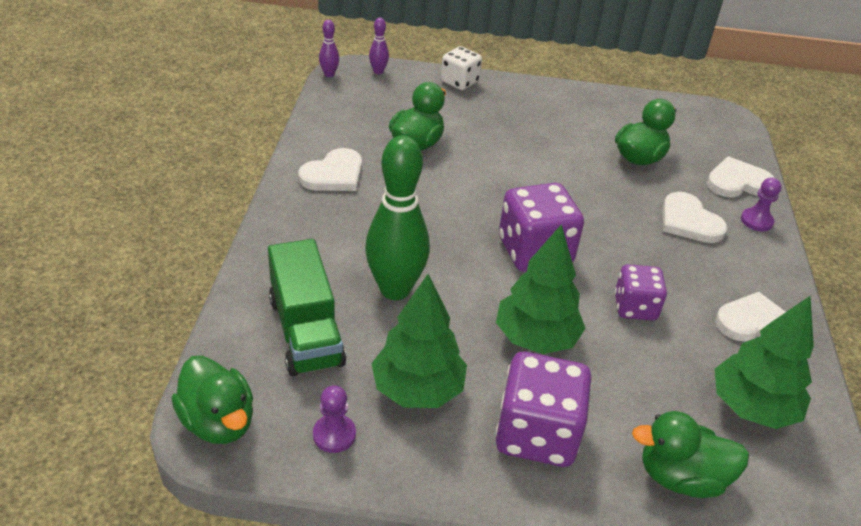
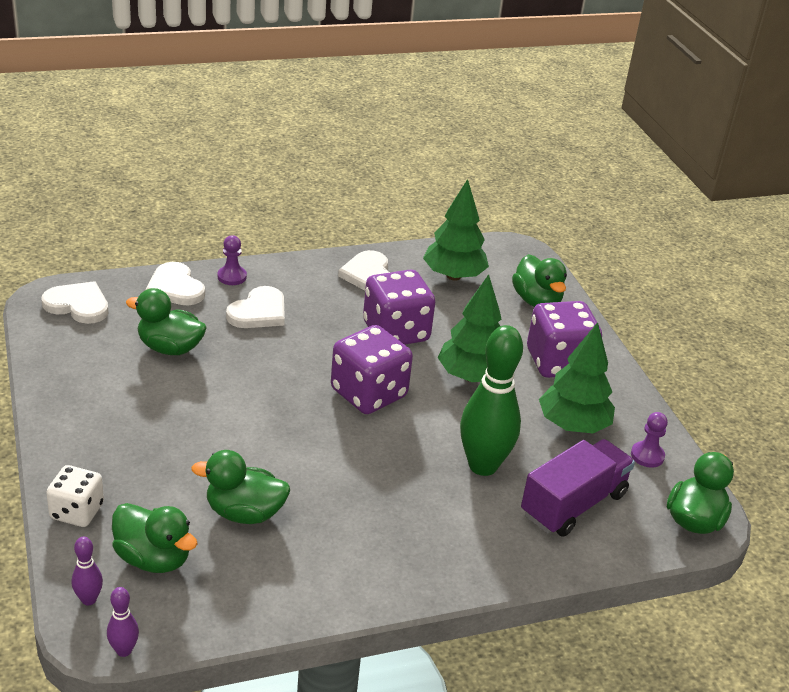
camera: 115 degrees left, 5 degrees down
(306, 331) = (573, 504): green truck -> purple truck
(334, 174) = (350, 563): white heart -> white heart (78, 305)
(397, 99) = (153, 558): none -> green duck
(635, 307) = (396, 332): purple dice -> purple dice, size x1.64

